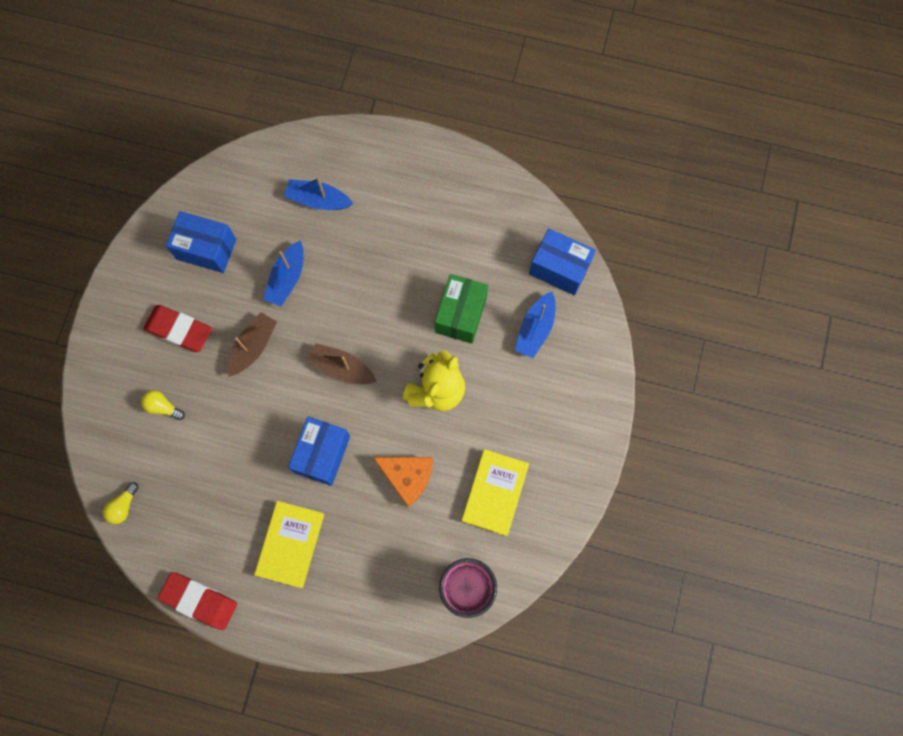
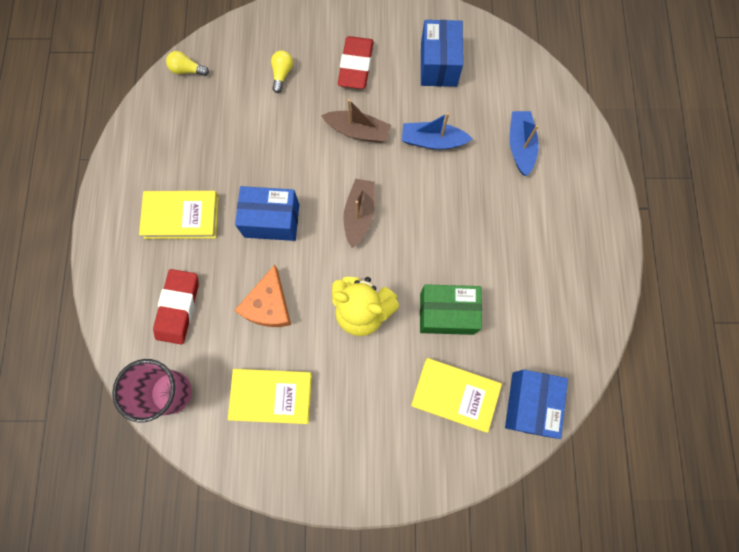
camera: 75 degrees right, 0 degrees up
(199, 601) = (117, 155): red eraser -> red eraser (178, 307)
(535, 329) = (455, 394): blue boat -> yellow book

